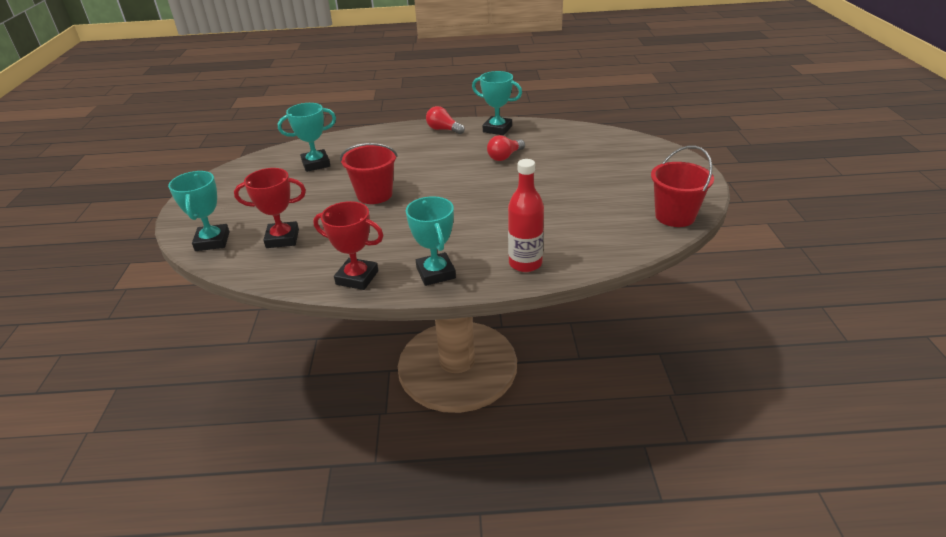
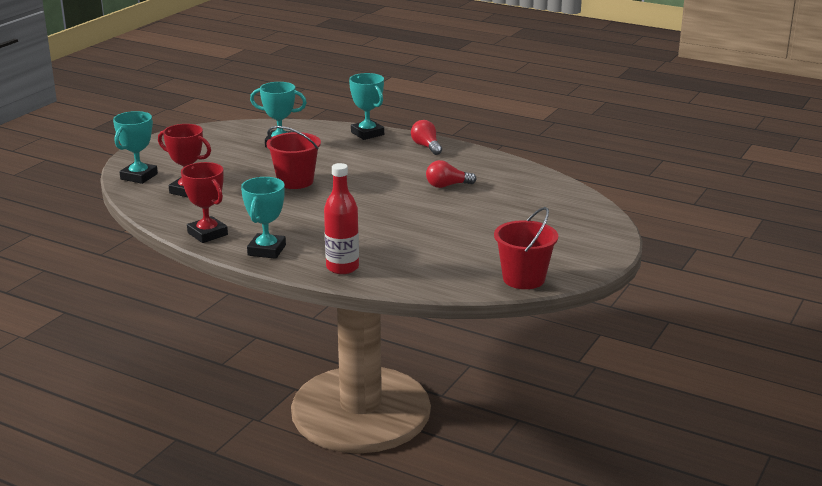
camera: 30 degrees right, 10 degrees down
(497, 129) = (477, 160): turquoise trophy -> turquoise trophy (367, 133)

